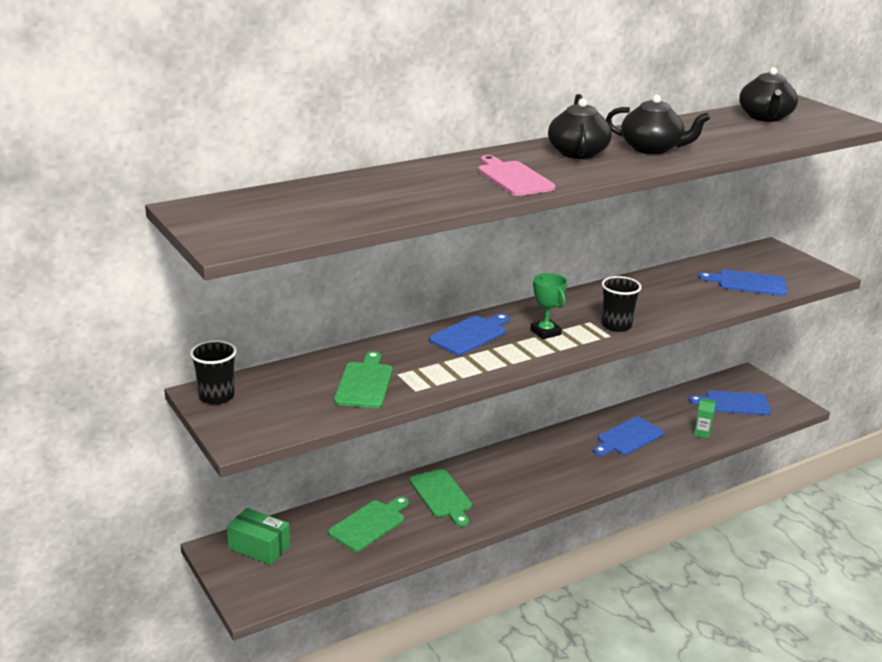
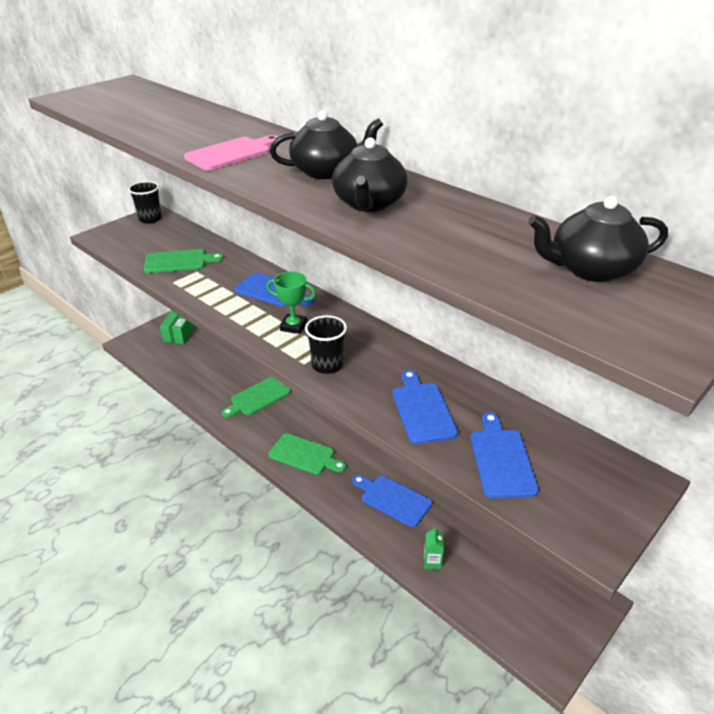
camera: 75 degrees right, 10 degrees up
(369, 524) = (214, 371): green cutting board -> green cutting board (304, 455)
(545, 332) = (293, 326): green trophy -> green trophy turned 60 degrees clockwise
(734, 403) = (515, 590): blue cutting board -> blue cutting board (422, 410)

